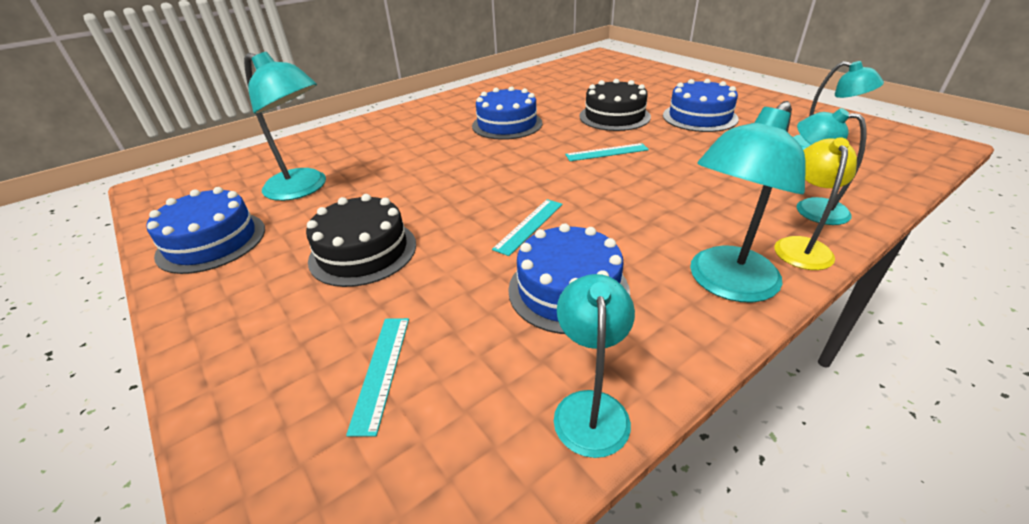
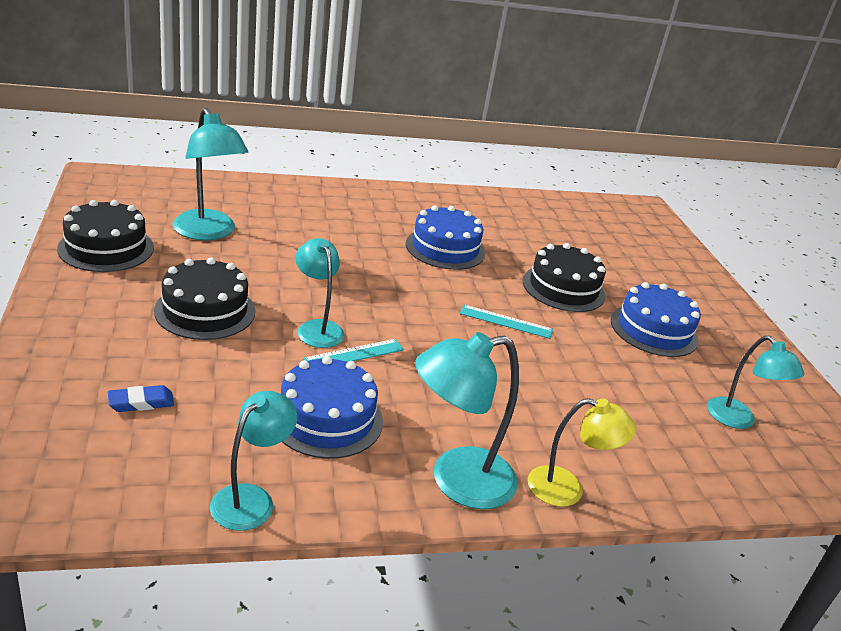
camera: 20 degrees right, 5 degrees down
(212, 241) = (106, 248): blue cake -> black cake
(381, 371) = (141, 402): turquoise ruler -> blue eraser
(801, 246) = (567, 489): yellow lamp -> yellow lamp turned 60 degrees clockwise
(810, 208) = (628, 467): turquoise lamp -> turquoise lamp (317, 328)

